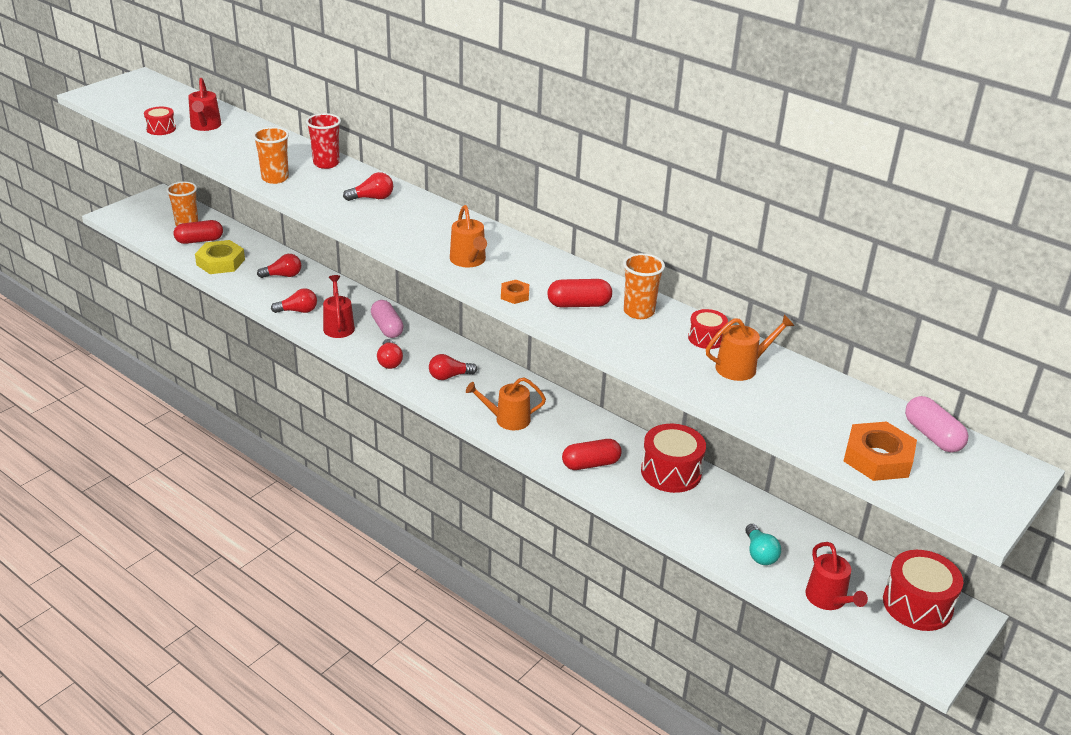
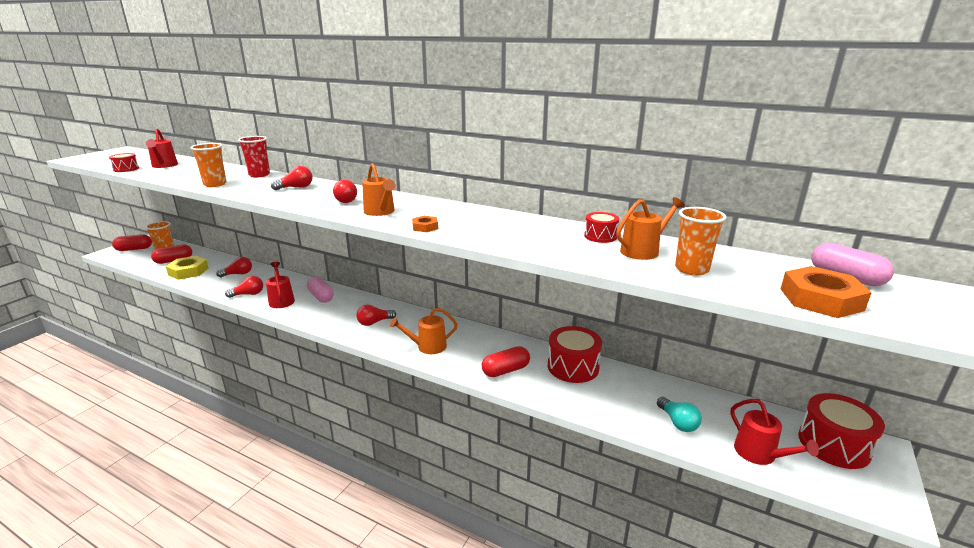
camera: 10 degrees left, 10 degrees down
(389, 361) = (324, 318): red light bulb -> red light bulb (345, 200)
(579, 304) = (482, 227): red capsule -> red capsule (134, 249)
(639, 312) = (534, 227): orange cup -> orange cup (691, 269)

